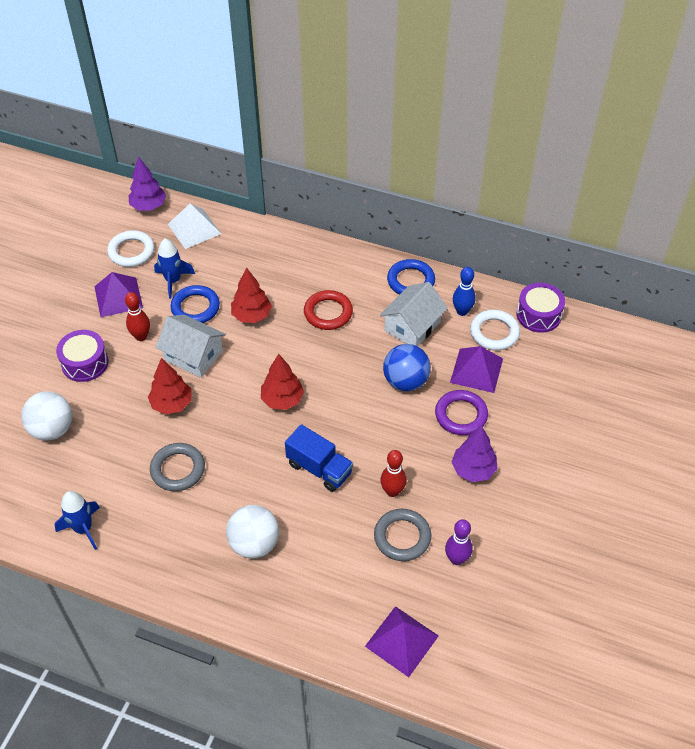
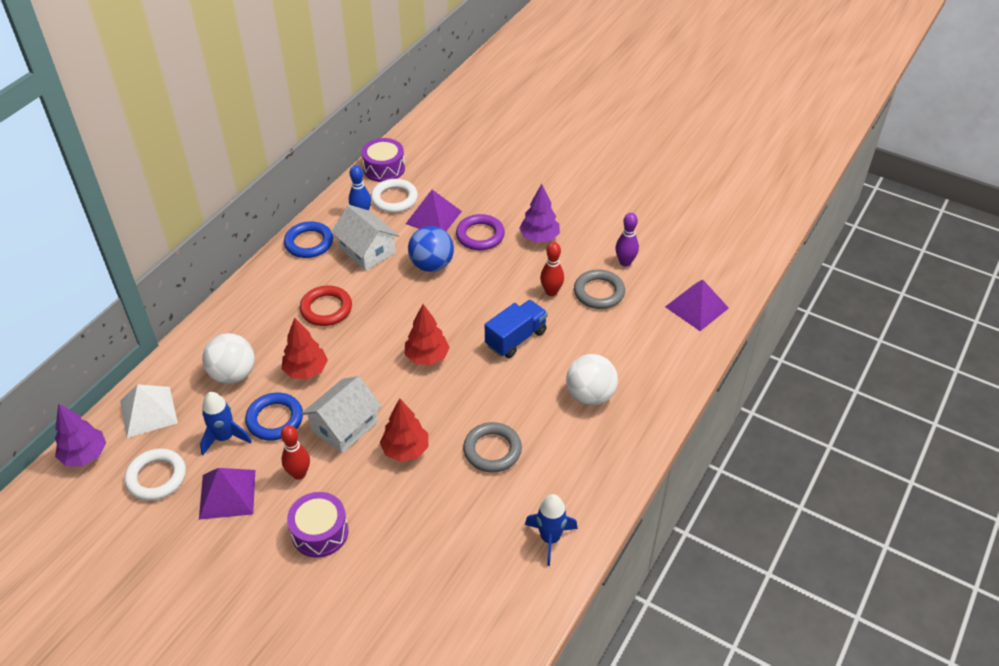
camera: 80 degrees left, 5 degrees down
(52, 429) = (409, 568): white ball -> white ball (233, 374)

